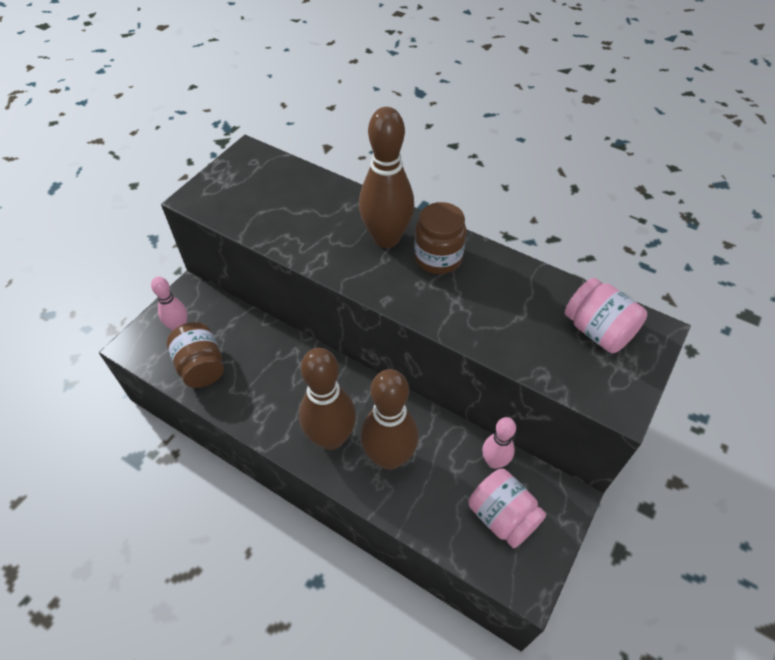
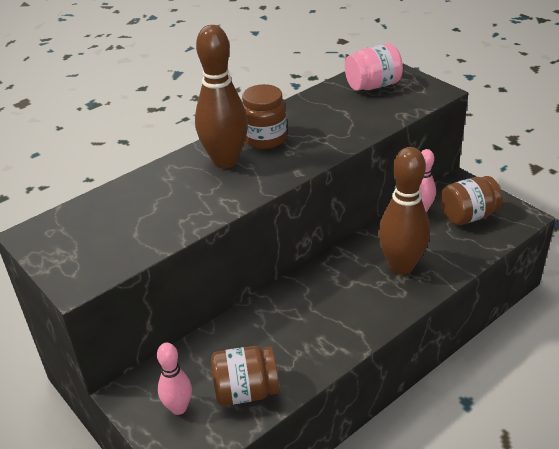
camera: 70 degrees left, 15 degrees down
(331, 438) = (370, 300): brown bowling pin -> none
(502, 516) = (468, 216): pink jar -> brown jar

